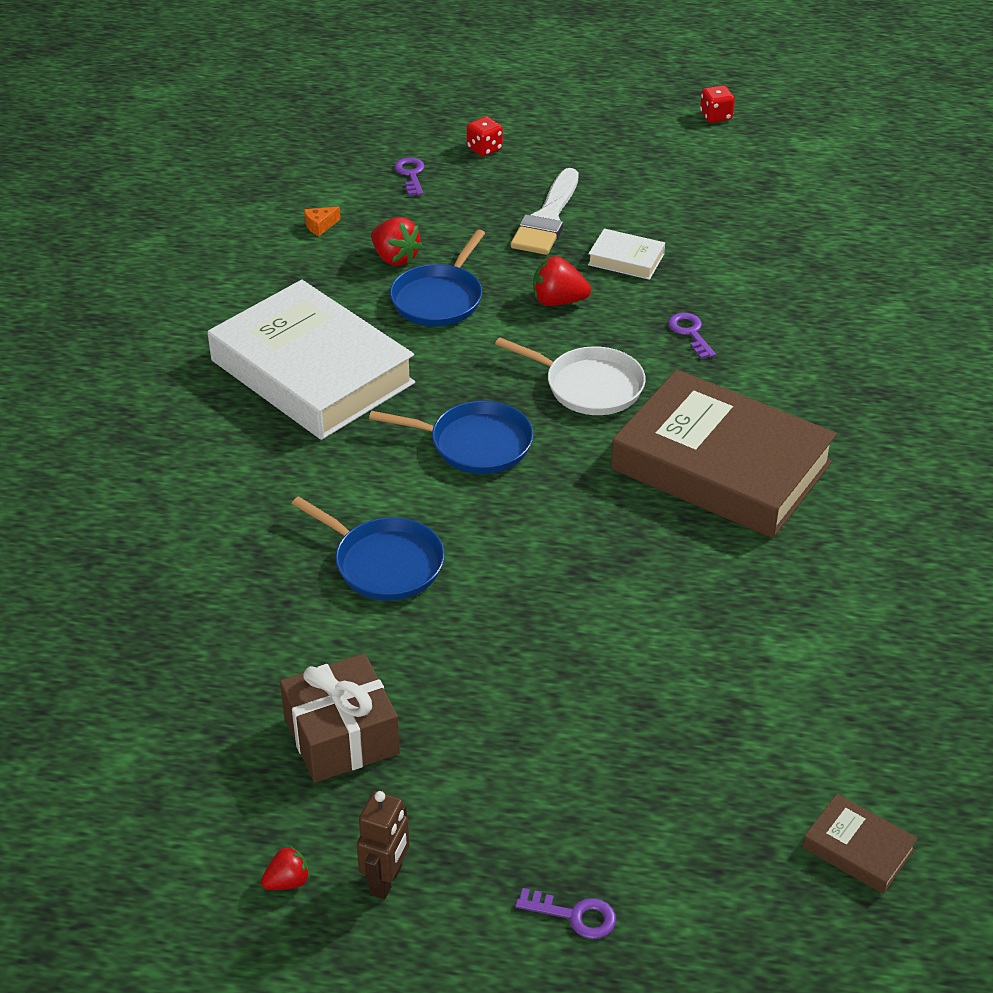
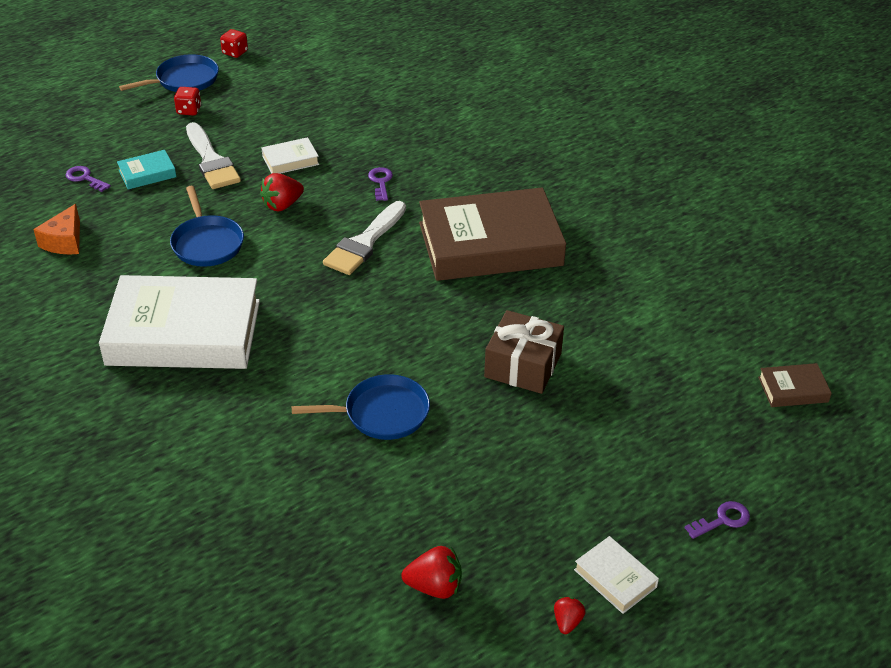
camera: 45 degrees left, 0 degrees up
(320, 226) = (64, 241): orange cheese -> orange cheese, size x1.80
(341, 736) = (488, 523): brown gift -> brown gift (522, 365)
(386, 880) = (615, 578): brown robot -> white book
(395, 258) = (144, 234): red strawberry -> red strawberry (434, 587)
(471, 199) = (147, 173): none -> turquoise book
(475, 444) = (343, 313): blue pan -> blue pan (184, 80)
(484, 149) = (114, 139): red dice -> red dice (189, 110)
(589, 386) = (364, 243): white pan -> white brush
(690, 333) = (381, 182): purple key -> purple key turned 60 degrees clockwise

